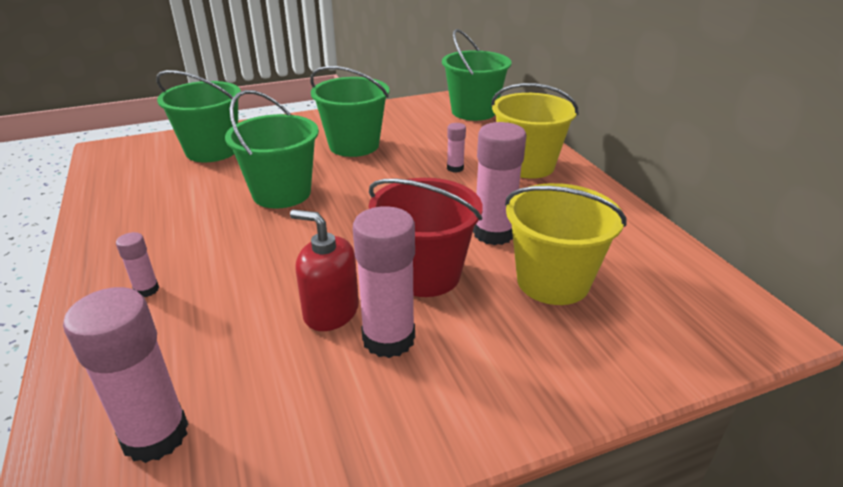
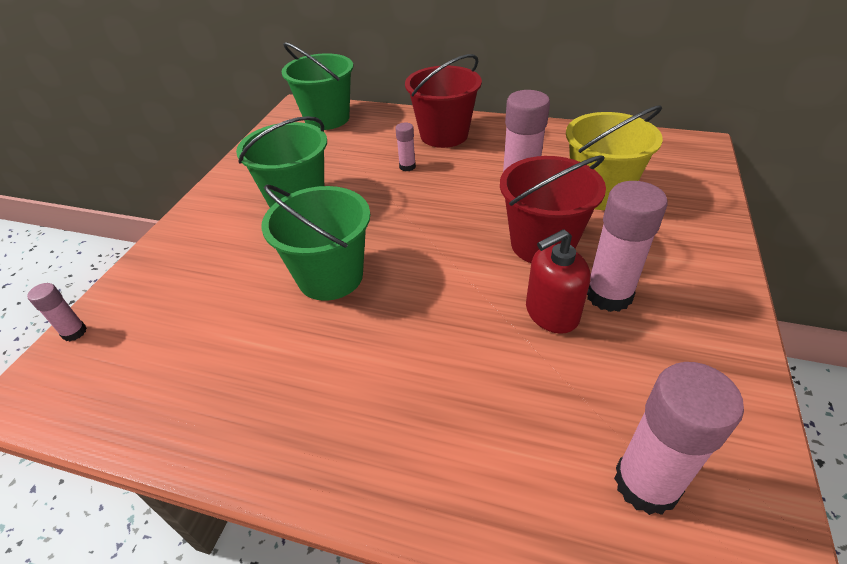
camera: 50 degrees left, 10 degrees up
(146, 290) = (411, 433): pink glue stick -> pink glue stick (74, 332)
(212, 150) = (171, 297): green bucket -> none
(527, 165) = (444, 135): yellow bucket -> red bucket

